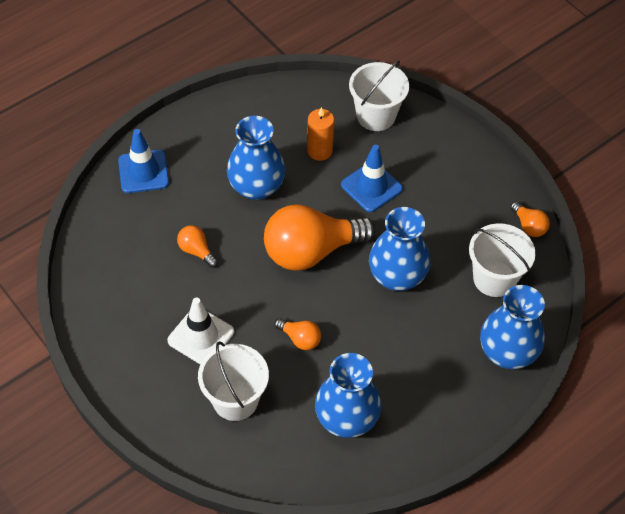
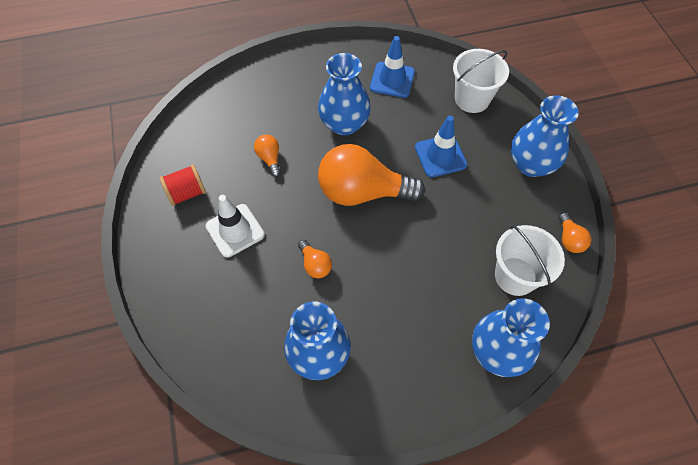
camera: 25 degrees right, 5 degrees up
(128, 317) = (187, 193): none -> red spool
(143, 172) = (263, 83): blue traffic cone -> blue traffic cone (392, 80)
(235, 400) = (233, 297): white bucket -> none
(319, 151) = (410, 112): orange candle -> none
(397, 276) = (426, 241): blue vase -> blue vase (531, 164)

